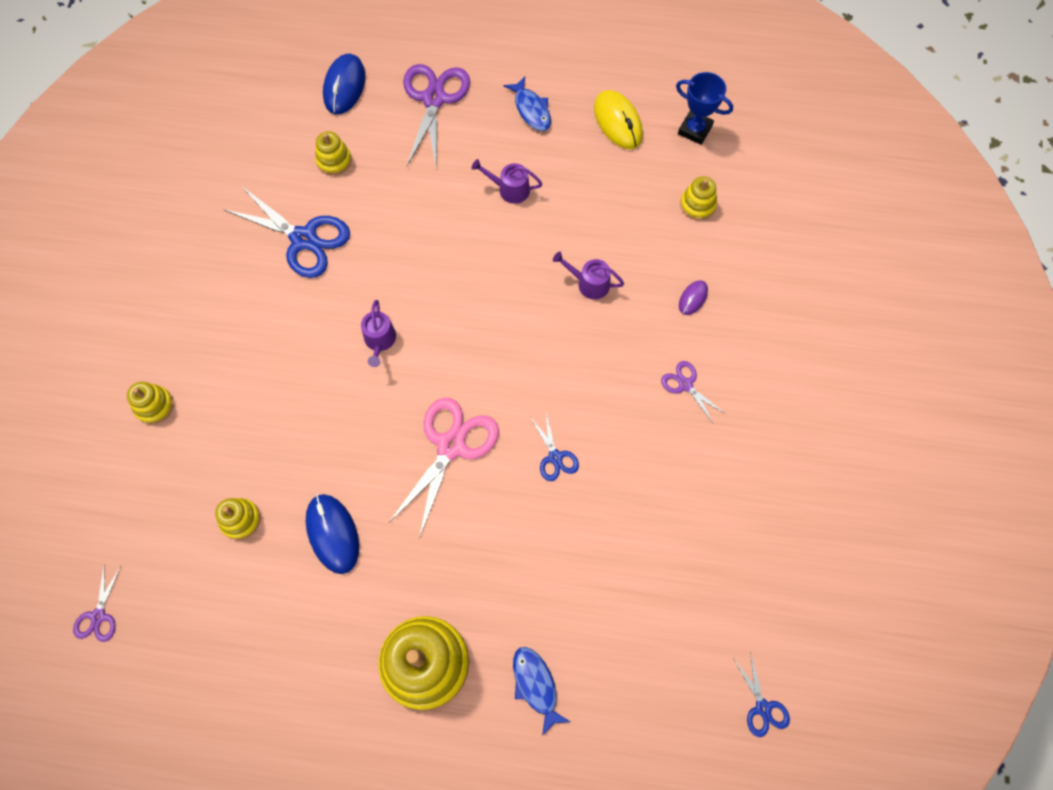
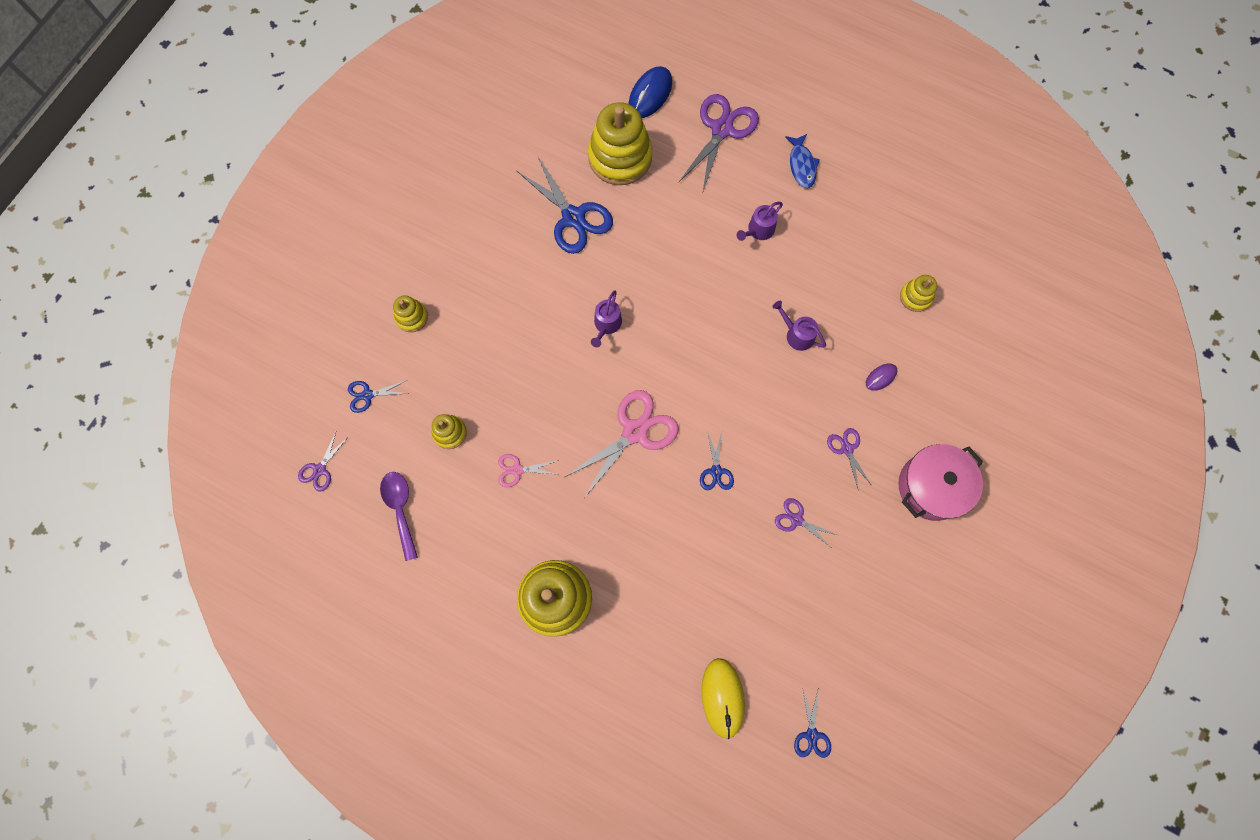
camera: 20 degrees right, 5 degrees up
(129, 510) = (367, 395): none -> blue scissors
(210, 627) = (400, 509): none -> purple spoon
(332, 534) = (517, 470): blue mouse -> pink scissors
(334, 160) = (620, 157): yellow stacking toy -> yellow stacking toy, size x2.07
(510, 189) = (758, 230): purple watering can -> purple watering can turned 75 degrees counterclockwise
(536, 685) = (636, 648): blue fish -> none
(618, 122) = (873, 200): yellow mouse -> yellow mouse (722, 697)
(660, 478) = (796, 519): none -> purple scissors
(695, 130) = (938, 229): blue trophy -> none
(787, 393) = (931, 487): none -> pink pot

